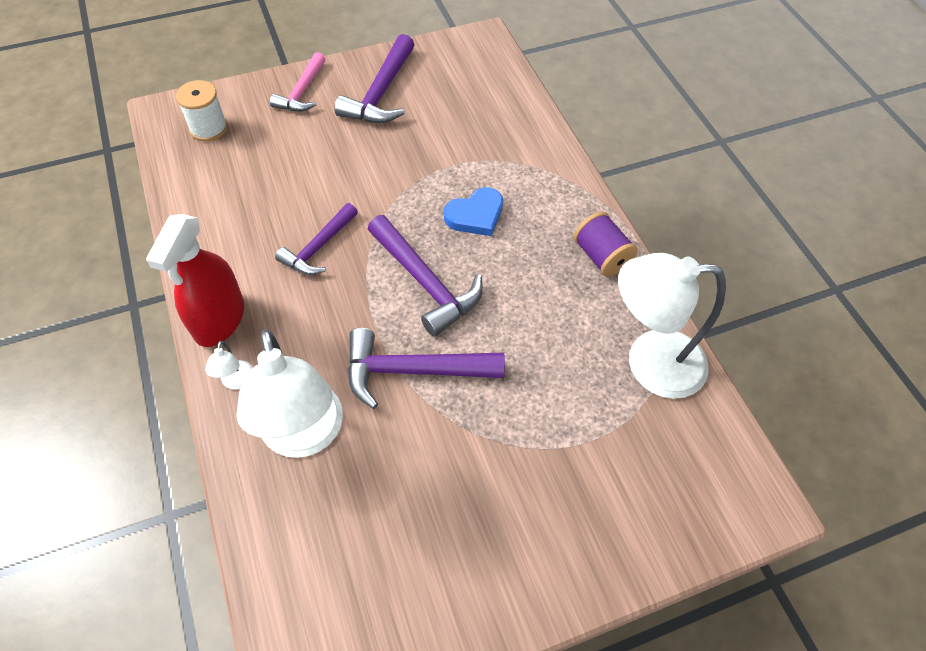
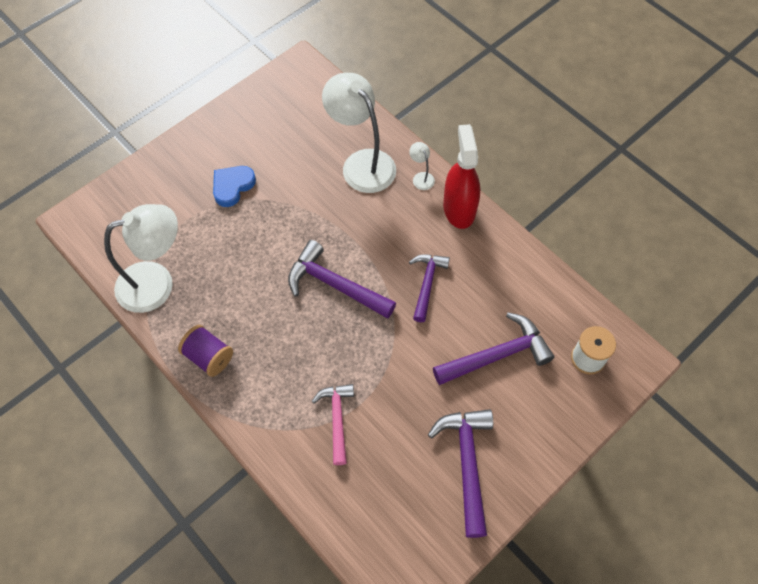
camera: 160 degrees right, 5 degrees up
(302, 91) = (539, 434): pink hammer -> pink hammer (337, 419)
(413, 370) = (315, 222): purple hammer -> purple hammer (497, 355)
(475, 215) = (321, 357): blue heart -> blue heart (232, 186)

